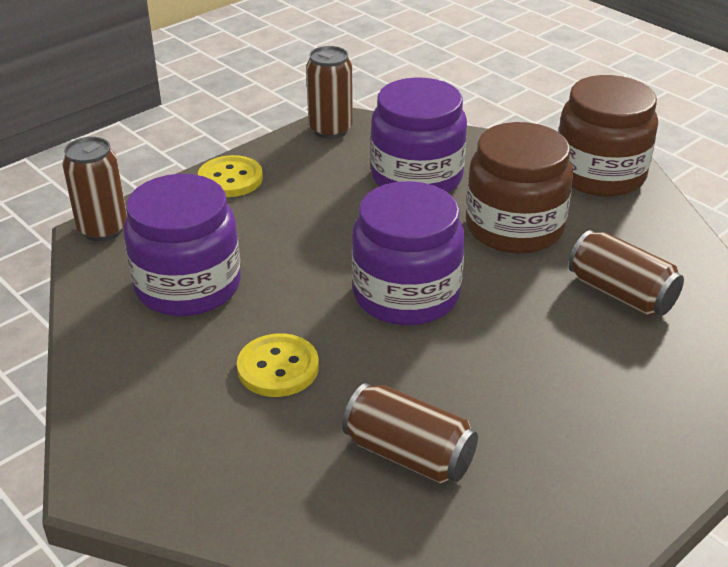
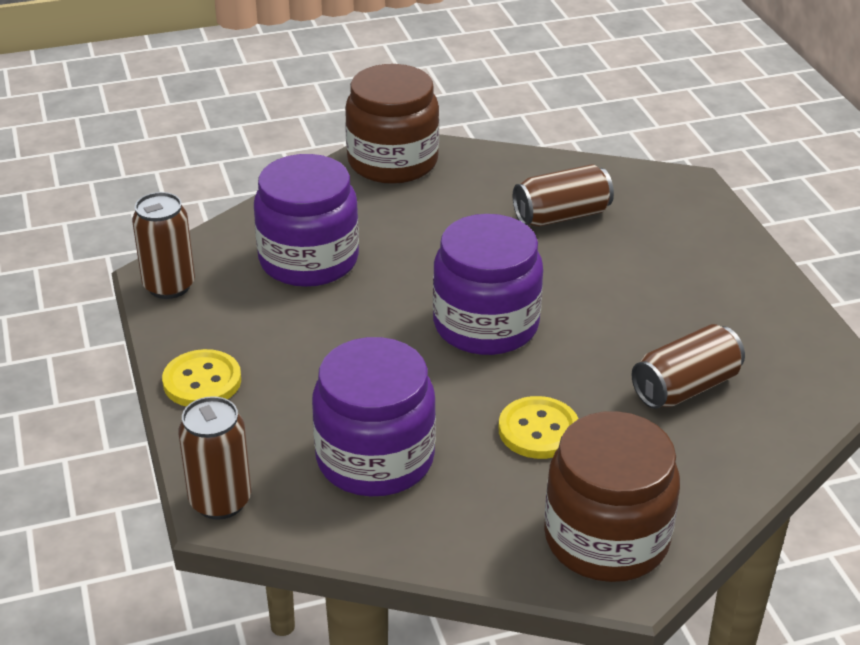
camera: 65 degrees left, 0 degrees up
(514, 227) = (434, 234): brown jar -> brown jar (606, 538)

